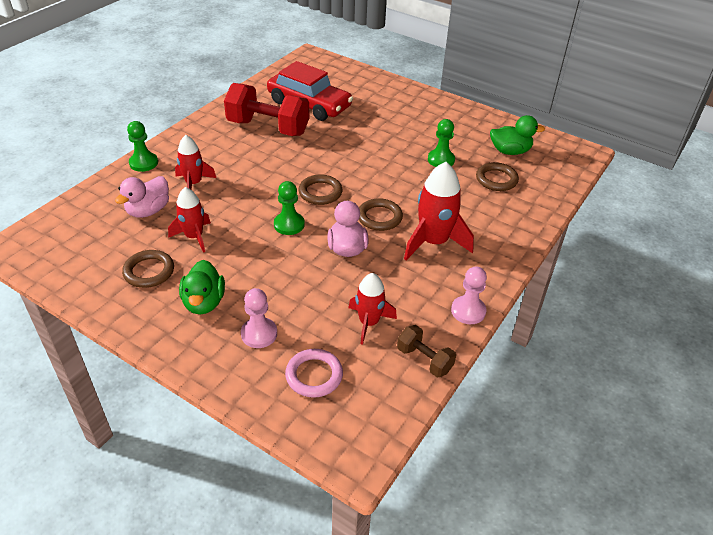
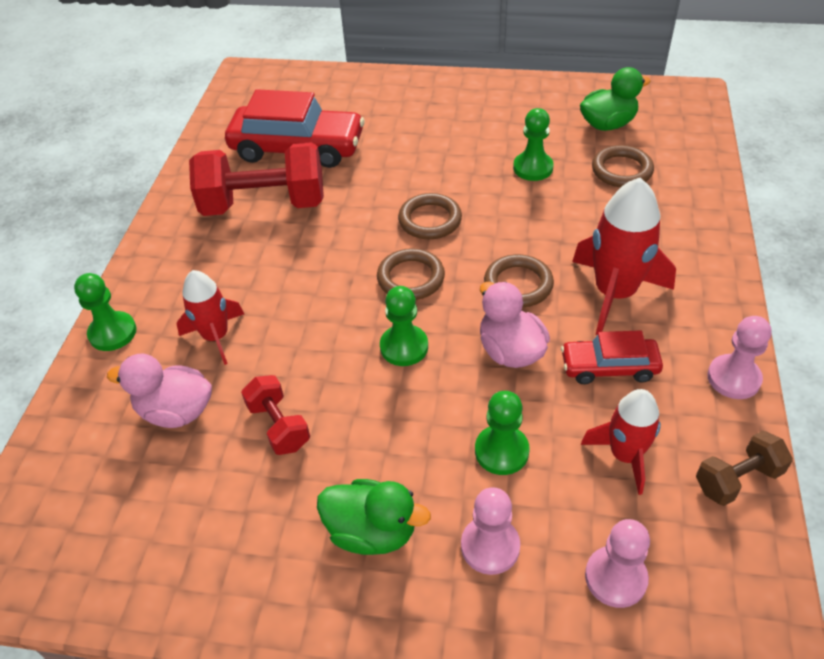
camera: 20 degrees left, 5 degrees up
(148, 211) = (176, 411): pink duck -> pink duck turned 90 degrees clockwise
(149, 271) = (250, 516): brown ring -> brown ring (430, 220)
(194, 237) = (279, 426): red rocket -> red dumbbell
(204, 302) = (372, 531): green duck -> green duck turned 45 degrees counterclockwise
(301, 294) = (501, 451): none -> green pawn
(314, 375) = (615, 578): pink ring -> pink pawn
(397, 277) = (609, 367): none -> red car
(424, 360) = (737, 479): brown dumbbell -> brown dumbbell turned 45 degrees counterclockwise

